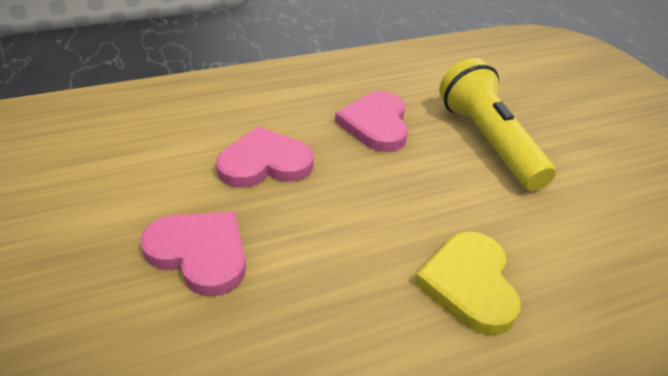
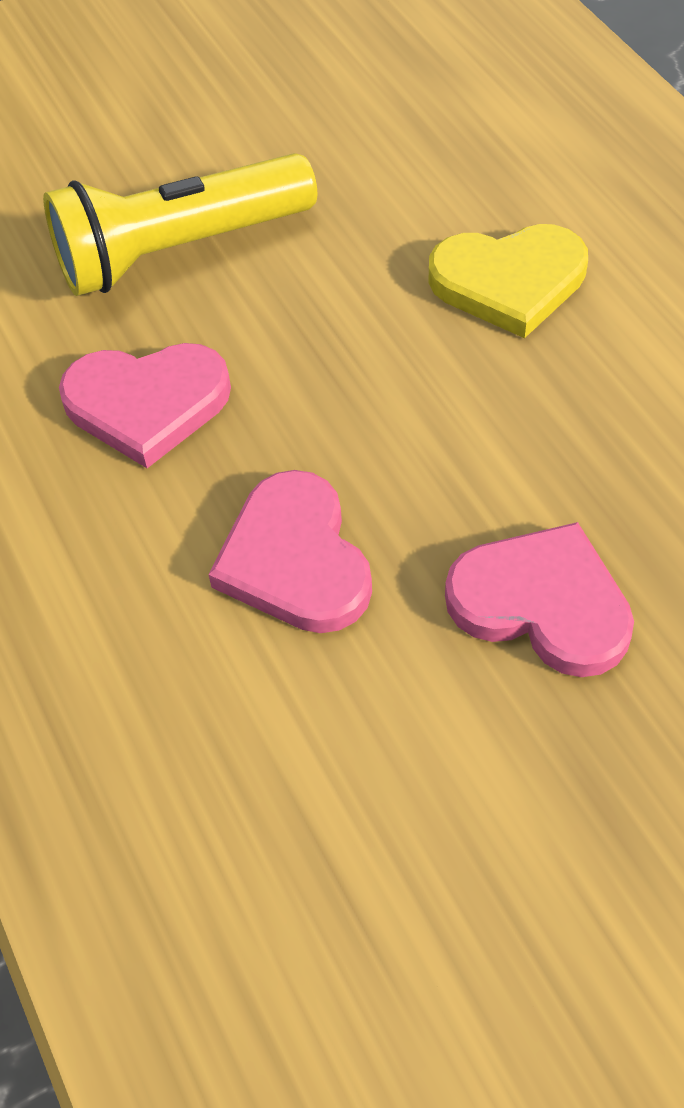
camera: 90 degrees left, 15 degrees up
(200, 253) = (541, 604): pink heart -> pink heart turned 90 degrees clockwise

